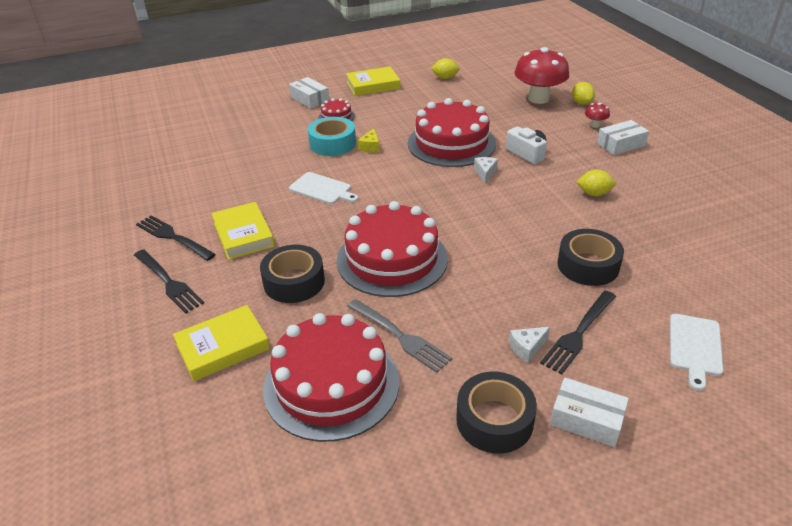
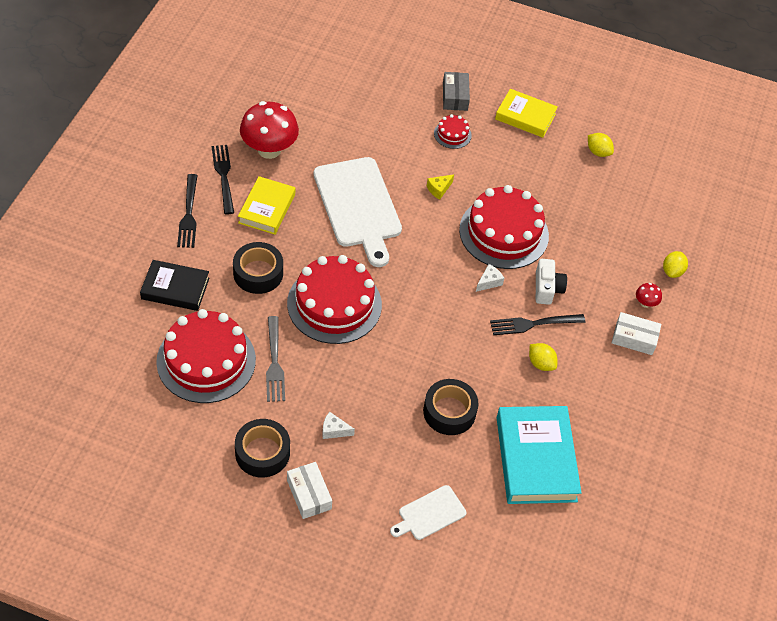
camera: 35 degrees right, 15 degrees up
(223, 347) = (175, 288): yellow book -> black book
(309, 99) = (455, 96): white box -> grey box
(322, 189) = (358, 206): white cutting board -> white cutting board, size x2.01
(332, 144) = (416, 164): turquoise tape -> none
(538, 98) = (643, 238): red mushroom -> red mushroom (269, 149)
(578, 333) = (376, 448): black fork -> black fork (533, 324)
(690, 249) = (536, 459): none -> turquoise book

